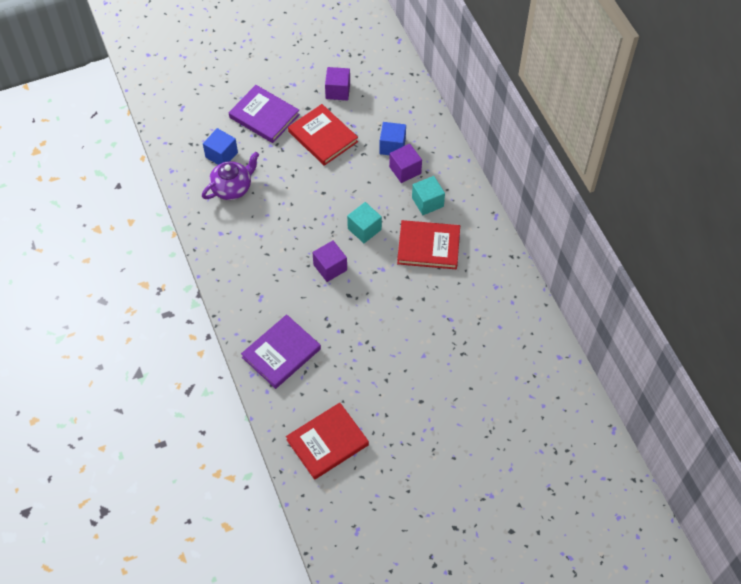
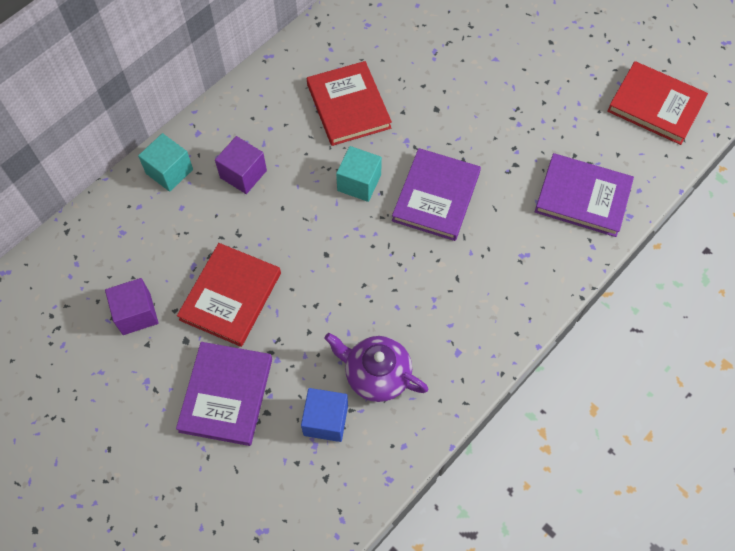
camera: 115 degrees left, 5 degrees up
(330, 267) = (436, 196): purple cube -> purple book
(392, 146) = (209, 204): blue cube -> none
(427, 202) = (282, 131): turquoise cube -> turquoise cube (169, 171)

